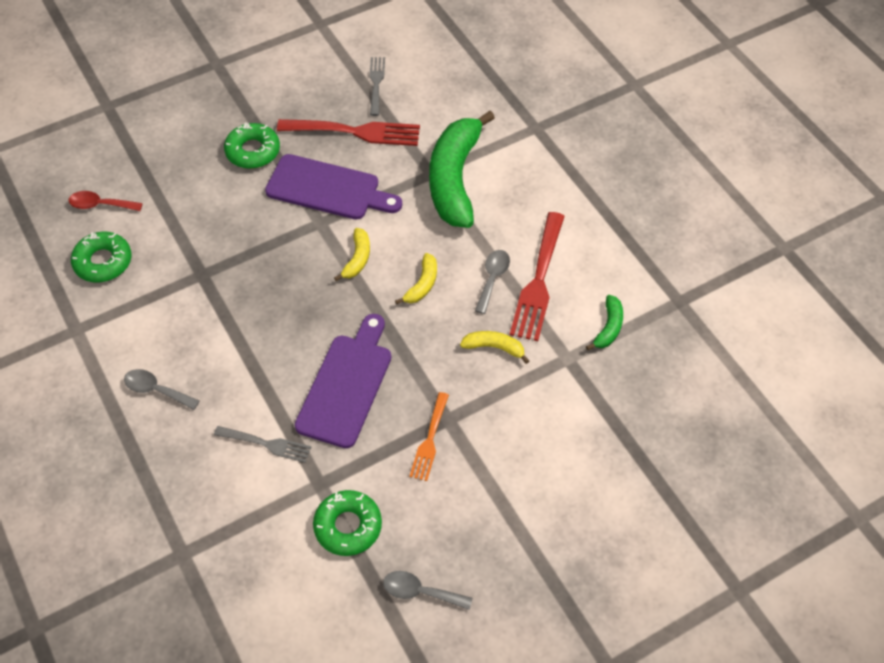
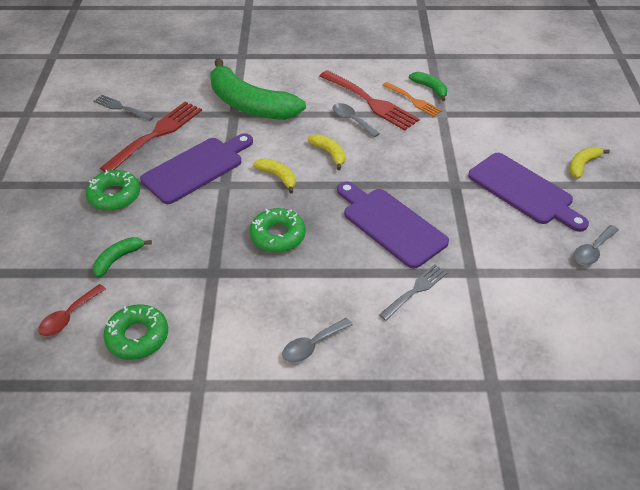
camera: 60 degrees left, 10 degrees down
(179, 199) = (118, 259): none -> green banana
(348, 526) = (518, 269): green donut -> green donut (278, 235)
(429, 440) = (467, 199): orange fork -> orange fork (413, 100)
(479, 491) = (523, 191): none -> purple cutting board
(494, 347) = (410, 141): yellow banana -> yellow banana (582, 165)

